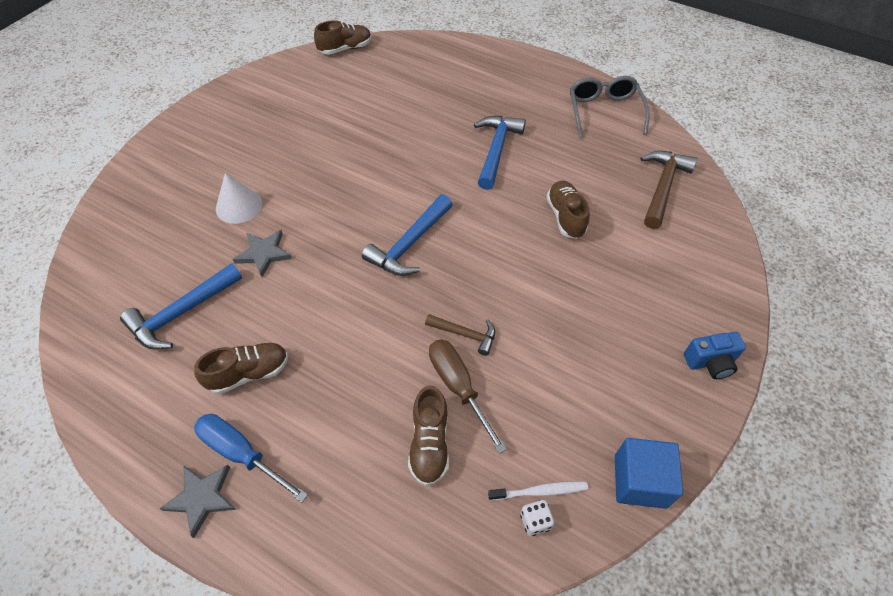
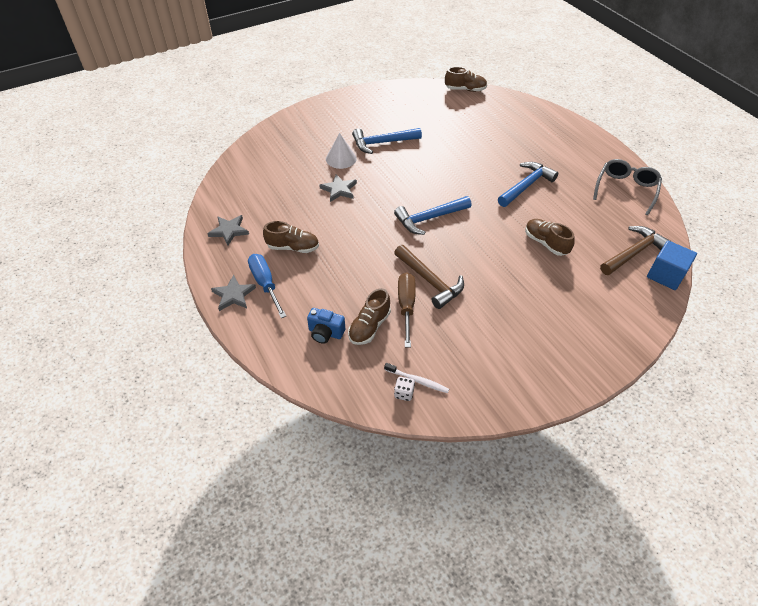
camera: 30 degrees right, 5 degrees down
(133, 393) = (229, 231): none -> grey star
(182, 313) = (276, 202): blue hammer -> blue hammer (382, 143)
(465, 334) = (430, 281): brown hammer -> brown hammer, size x1.67
(565, 217) = (546, 243): brown shoe -> brown shoe turned 60 degrees counterclockwise
(640, 481) = (484, 406): blue cube -> blue cube (665, 275)
(710, 362) = (584, 368): blue camera -> blue camera (325, 333)

